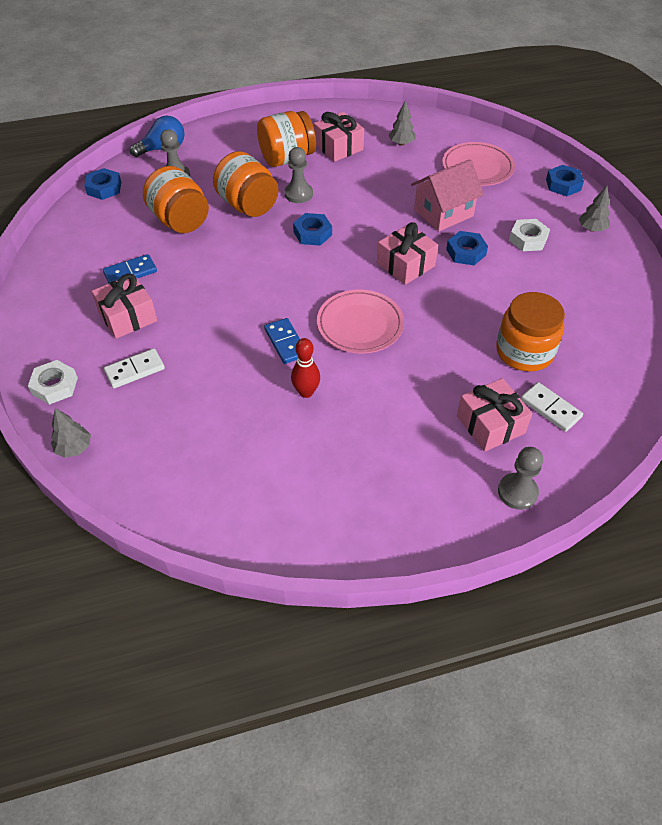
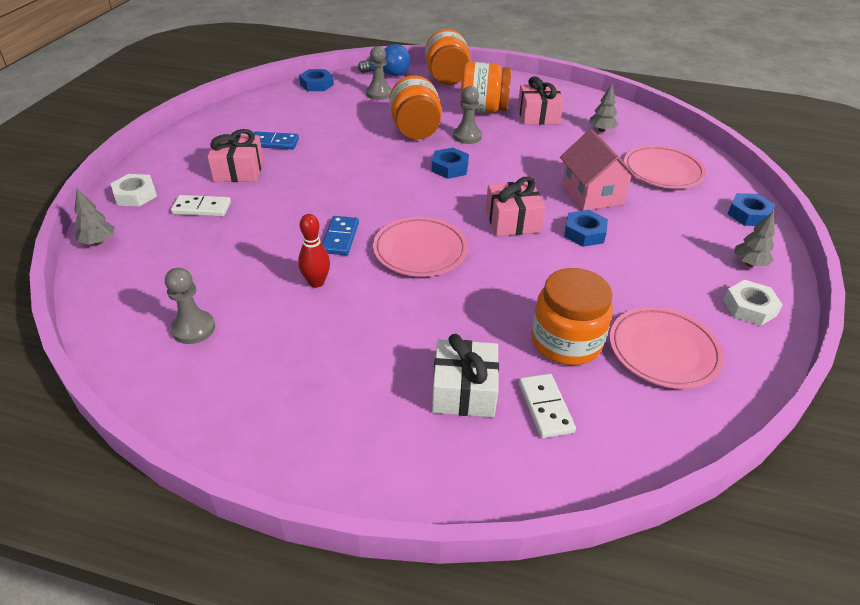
camera: 30 degrees right, 10 degrees down
(180, 221) = (349, 123): orange jar -> orange jar (446, 78)
(443, 213) = (592, 194): pink house -> pink house turned 75 degrees clockwise
(490, 424) = (464, 391): pink gift -> white gift
(517, 492) = (430, 470): grey pawn -> grey pawn (193, 328)
(528, 239) = (664, 246): white nut -> white nut (749, 307)
(589, 328) = (663, 351): none -> pink plate

